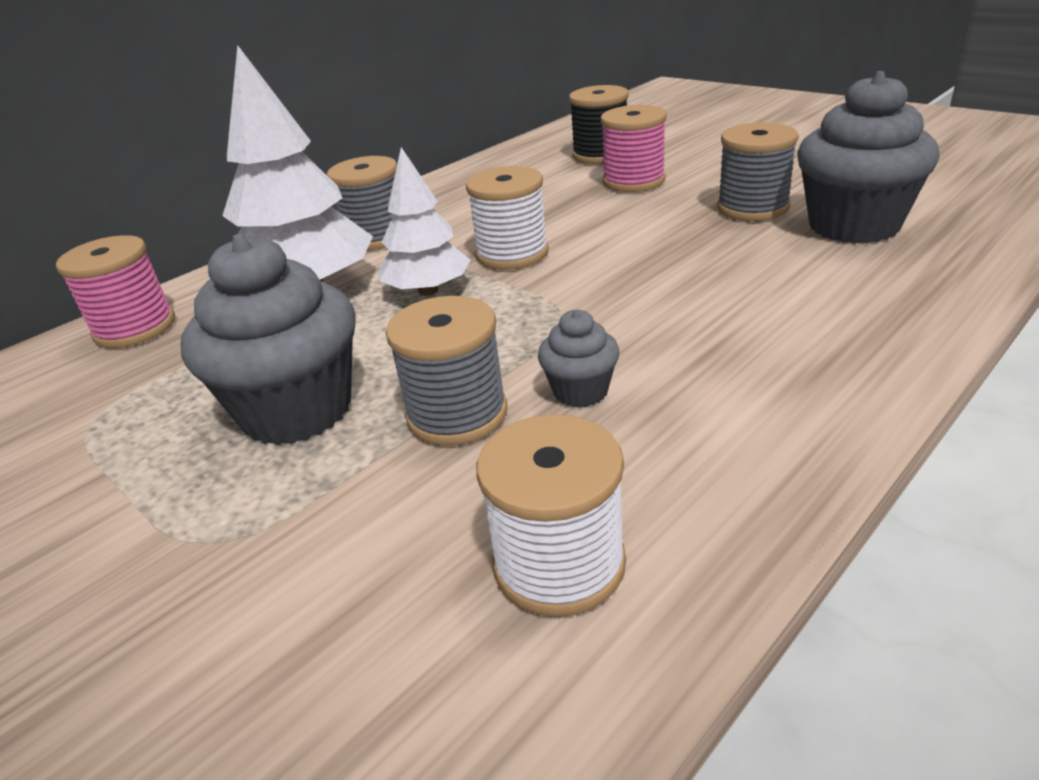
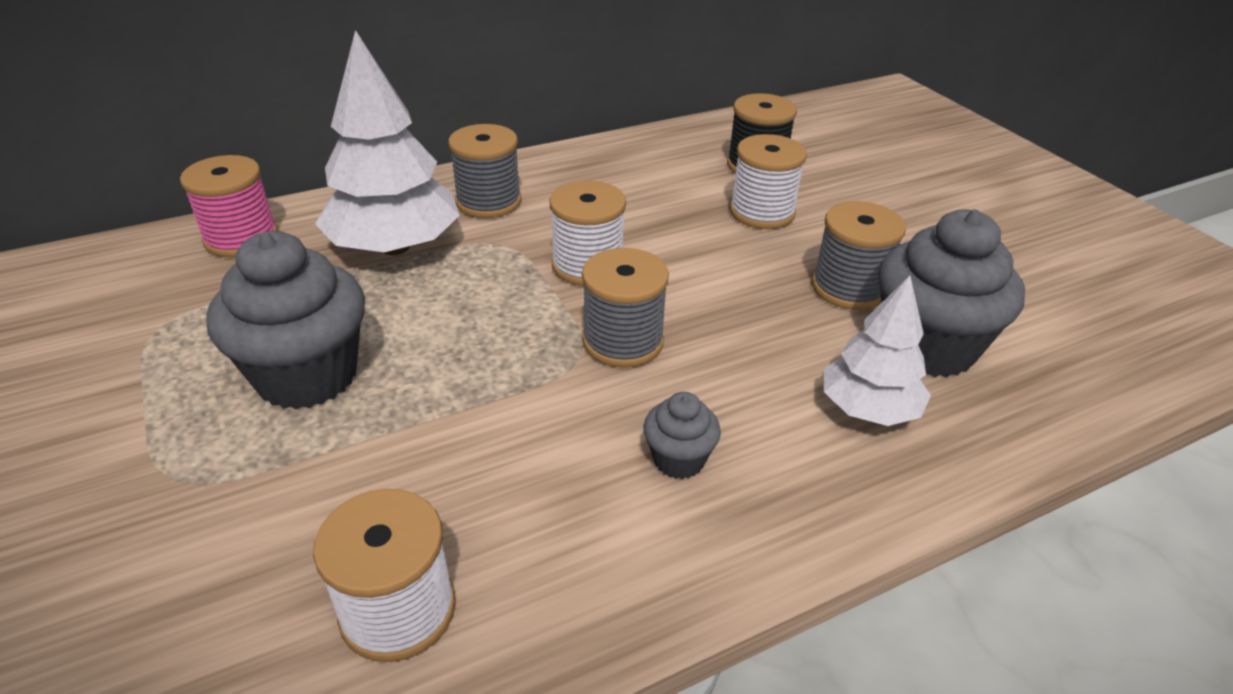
camera: 15 degrees right, 5 degrees up
(428, 291) = (488, 283): white tree -> white tree (868, 409)
(457, 414) = (422, 430): grey spool -> grey spool (623, 341)
(580, 391) = (534, 446): grey cupcake -> grey cupcake (678, 459)
(634, 181) = (762, 212): pink spool -> white spool

